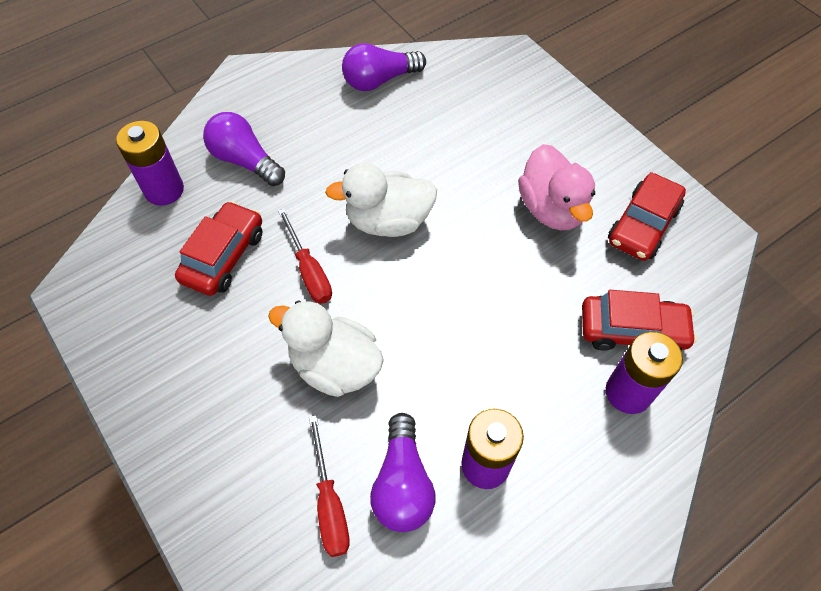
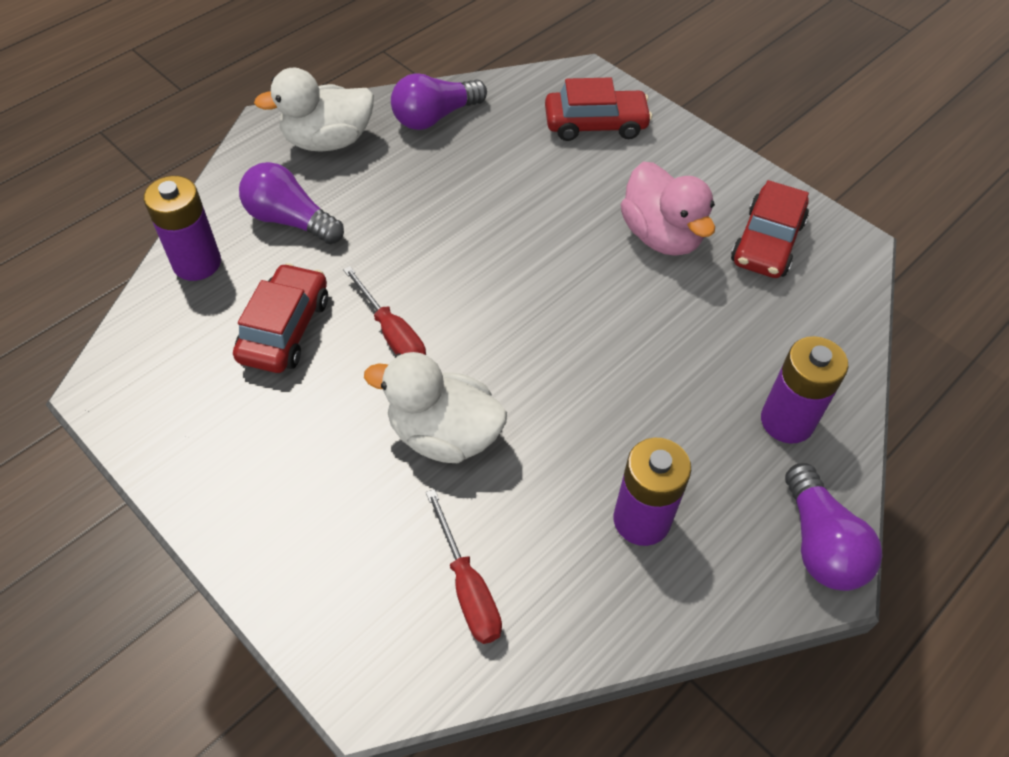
camera: 10 degrees left, 5 degrees down
(388, 221) = (475, 269): white duck -> white duck (328, 141)
(402, 484) = (550, 554): purple light bulb -> purple light bulb (820, 543)
(632, 330) = (778, 355): red car -> red car (595, 124)

